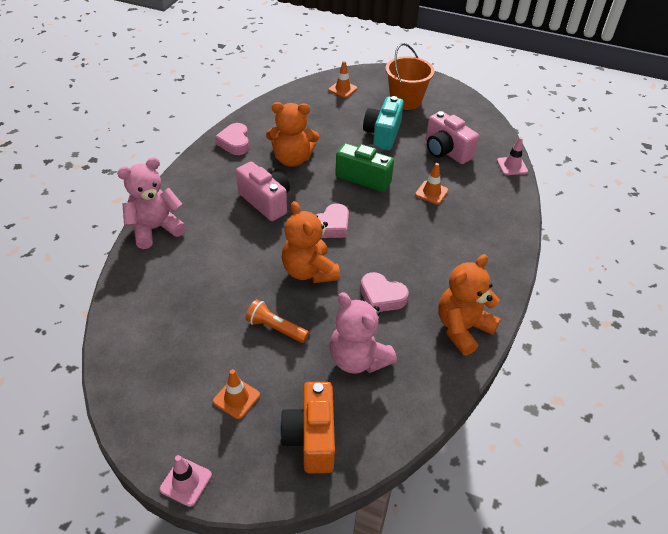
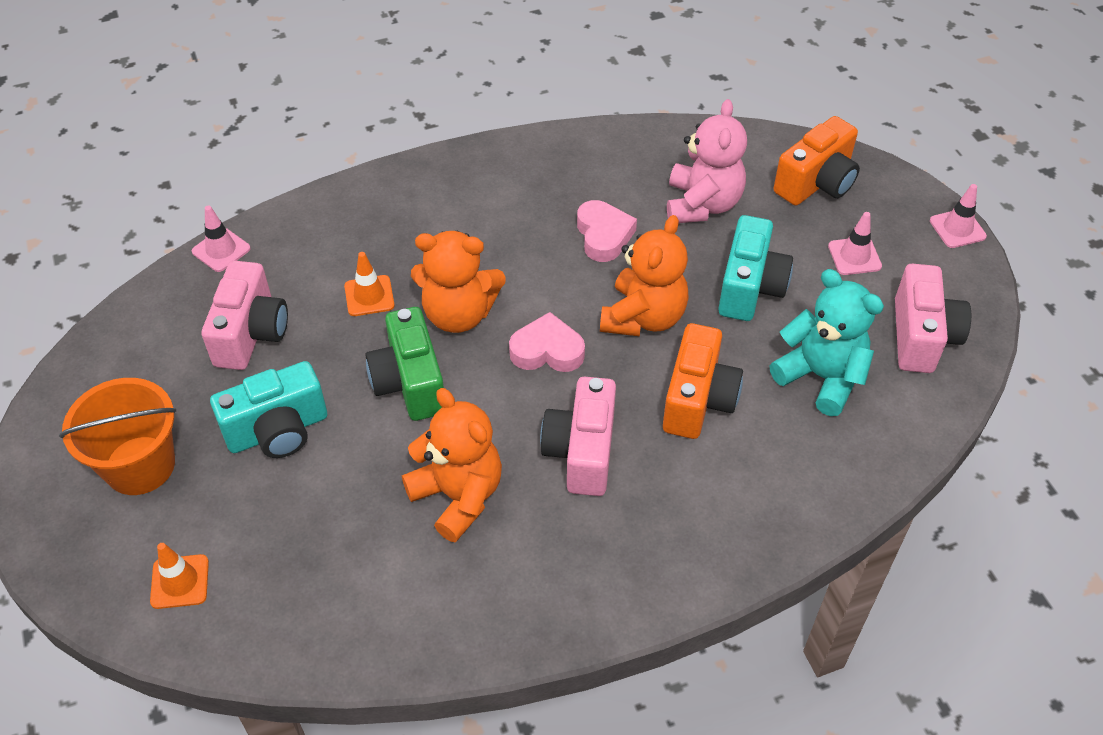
camera: 130 degrees left, 5 degrees up
(153, 374) = (921, 336): none -> pink camera
(155, 229) = (773, 528): pink teddy bear -> none
(191, 308) = (821, 377): none -> turquoise teddy bear
(235, 143) = (498, 608): pink heart -> none
(236, 398) = (854, 256): orange traffic cone -> pink traffic cone
(240, 254) = (698, 400): none -> orange camera
(275, 328) = (750, 287): orange flashlight -> turquoise camera
(462, 328) = (571, 156): orange teddy bear -> orange teddy bear (458, 314)

